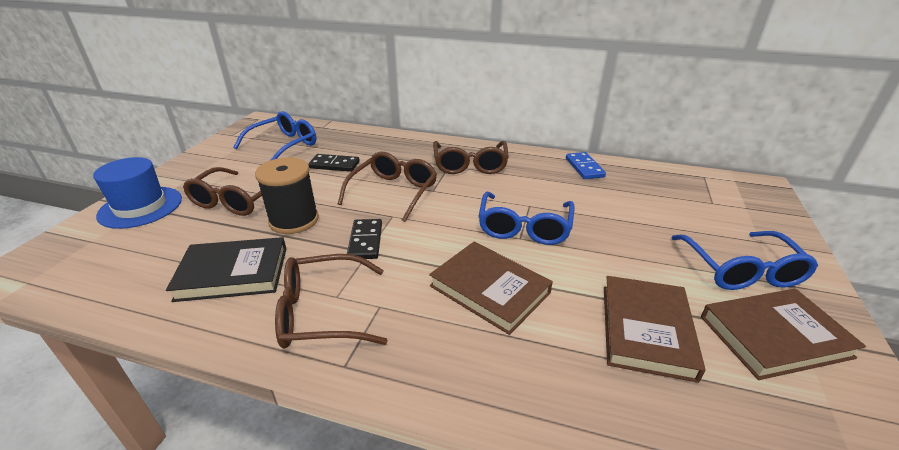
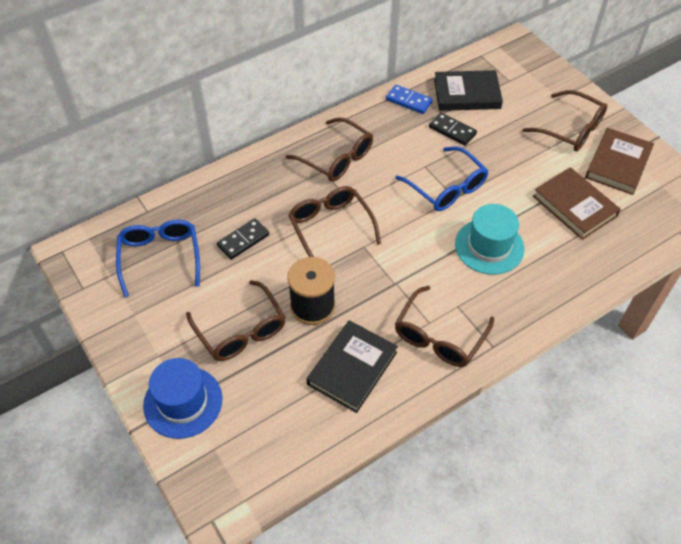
camera: 50 degrees left, 20 degrees up
(365, 241) = (382, 278): black domino -> black domino (452, 130)
(489, 289) = (489, 246): brown book -> turquoise hat
(648, 189) = (467, 94): none -> black book
(741, 270) = (571, 129): blue glasses -> brown glasses

